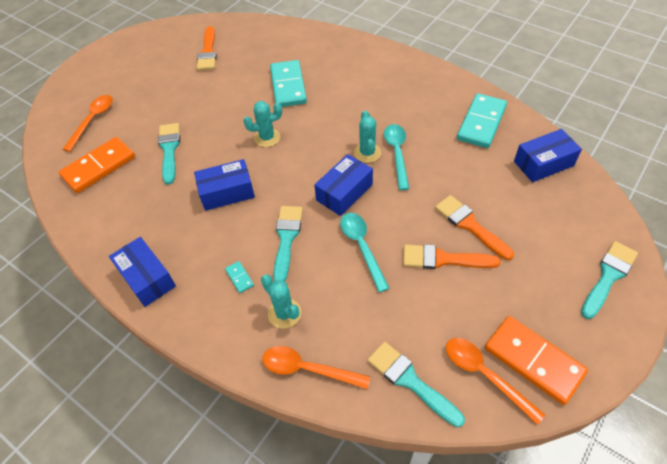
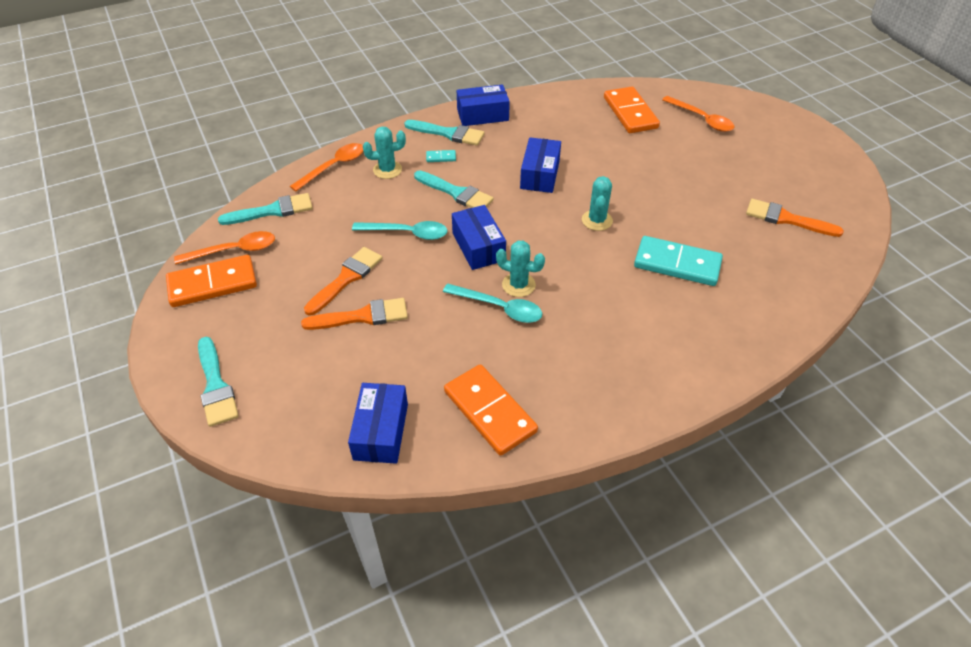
camera: 115 degrees right, 5 degrees down
(169, 150) = (625, 155): turquoise brush -> turquoise brush (448, 133)
(481, 123) = (489, 411): turquoise domino -> orange domino

